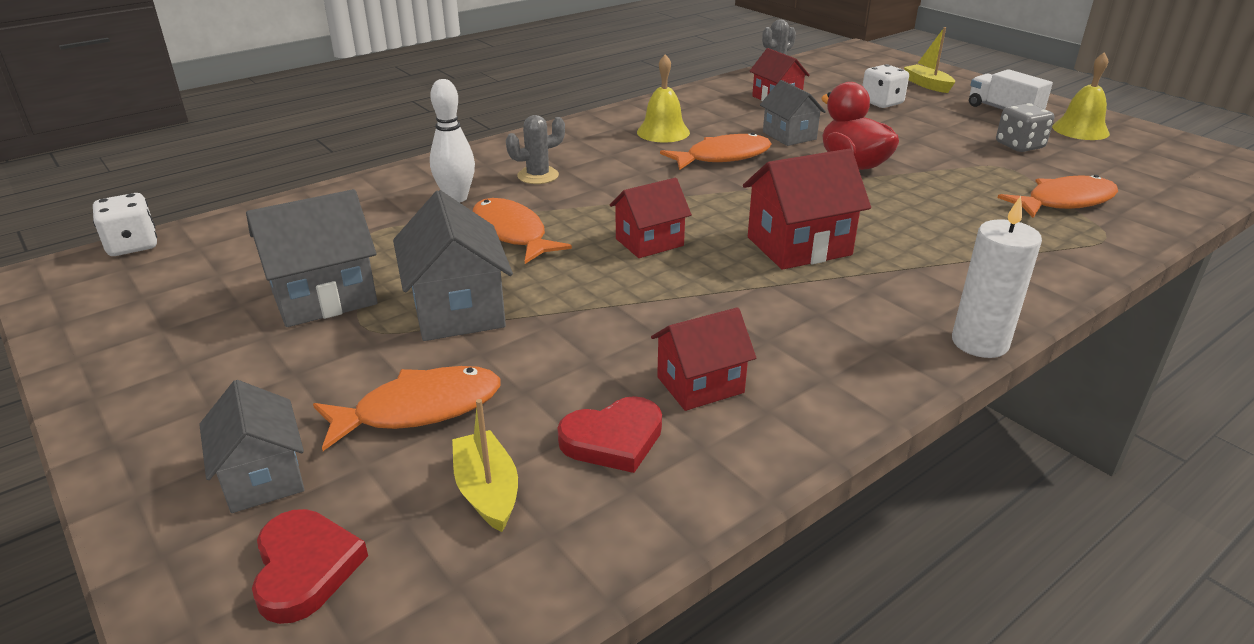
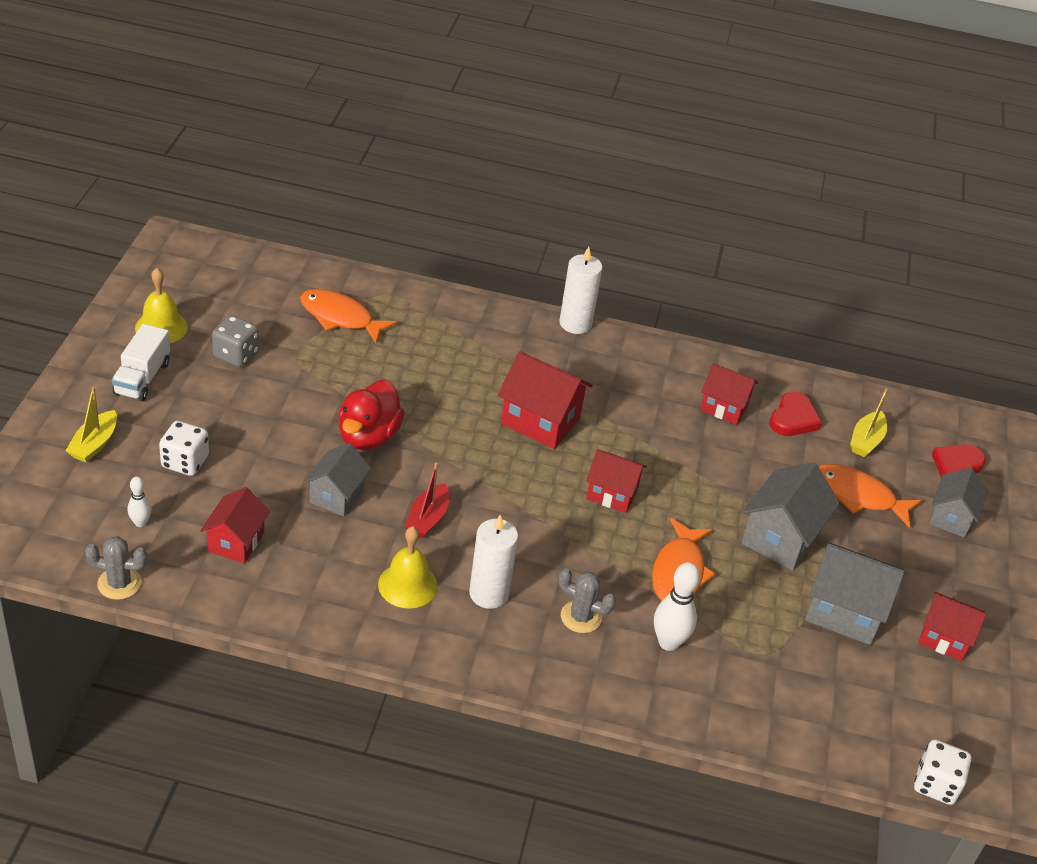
camera: 135 degrees left, 10 degrees up
(186, 341) = (944, 638): none -> red house
(613, 153) = (489, 594): none -> white candle
(613, 439) = (793, 418): red heart -> red heart turned 90 degrees clockwise
(723, 157) = (427, 519): orange fish -> red boat
(827, 81) = (140, 523): none -> white bowling pin

